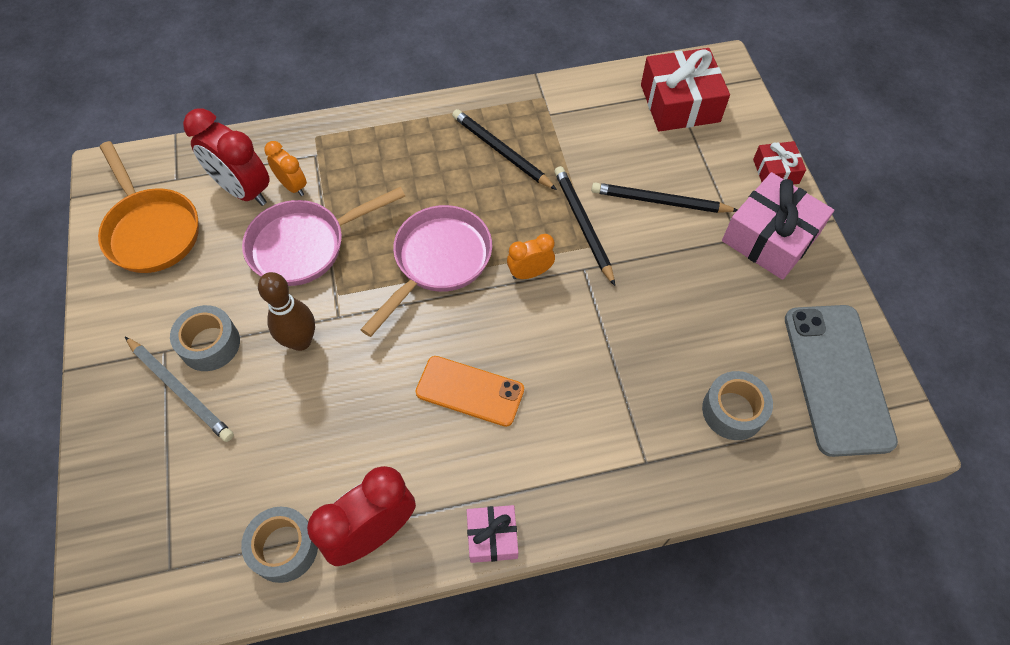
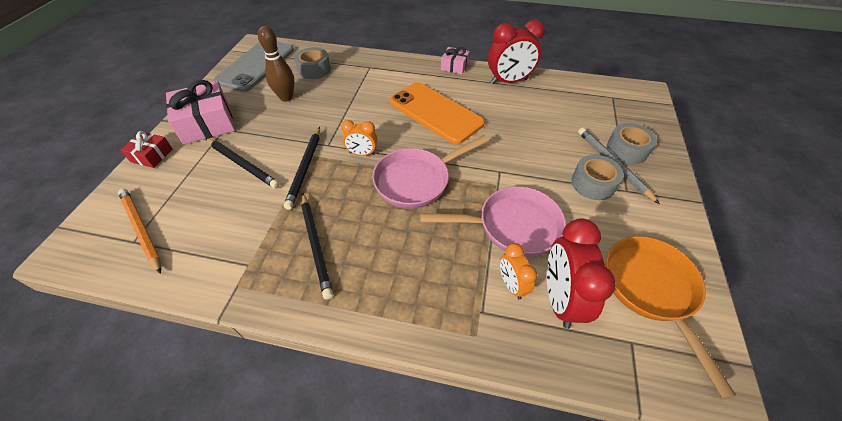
camera: 155 degrees left, 10 degrees down
(243, 190) = (560, 299): red clock -> red clock turned 150 degrees counterclockwise
(284, 548) = (553, 88): grey tape -> grey tape (627, 150)
(300, 341) = (529, 166): brown bowling pin -> brown bowling pin (286, 97)
(470, 391) = (435, 113): orange phone -> orange phone, size x1.57
(680, 103) = (141, 230): red gift -> orange pencil

